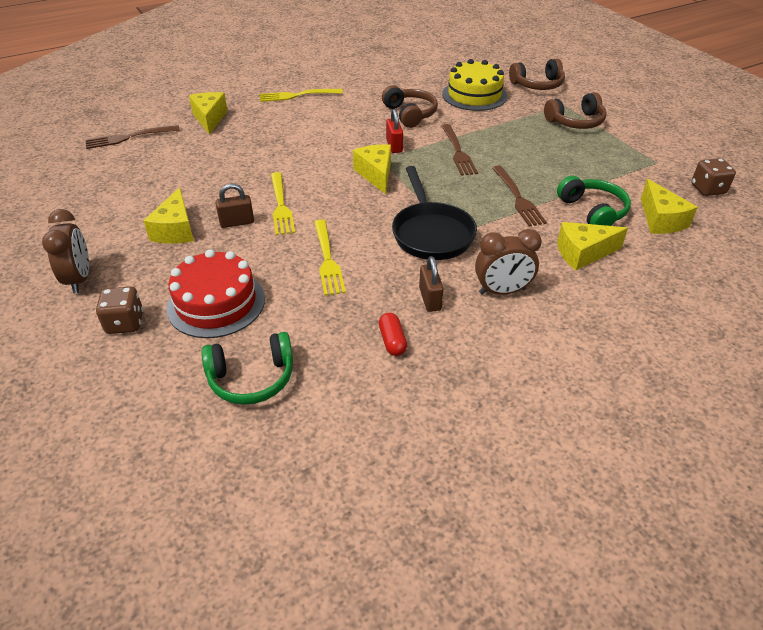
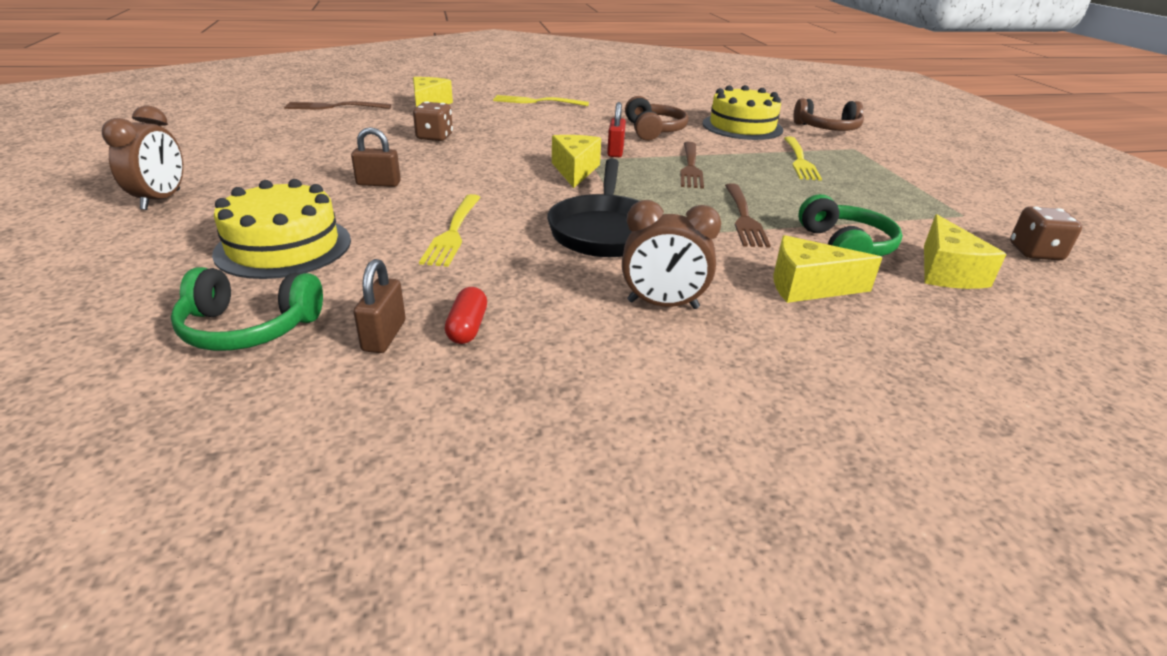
camera: 15 degrees right, 10 degrees down
(125, 323) = (164, 245): brown dice -> brown dice (434, 137)
(176, 230) = (306, 179): yellow cheese -> none
(216, 303) = (284, 246): red cake -> yellow cake
(281, 206) = (441, 178): yellow fork -> yellow fork (800, 160)
(430, 299) = (554, 293): brown padlock -> brown padlock (384, 336)
(575, 122) = (862, 164): brown headphones -> none

